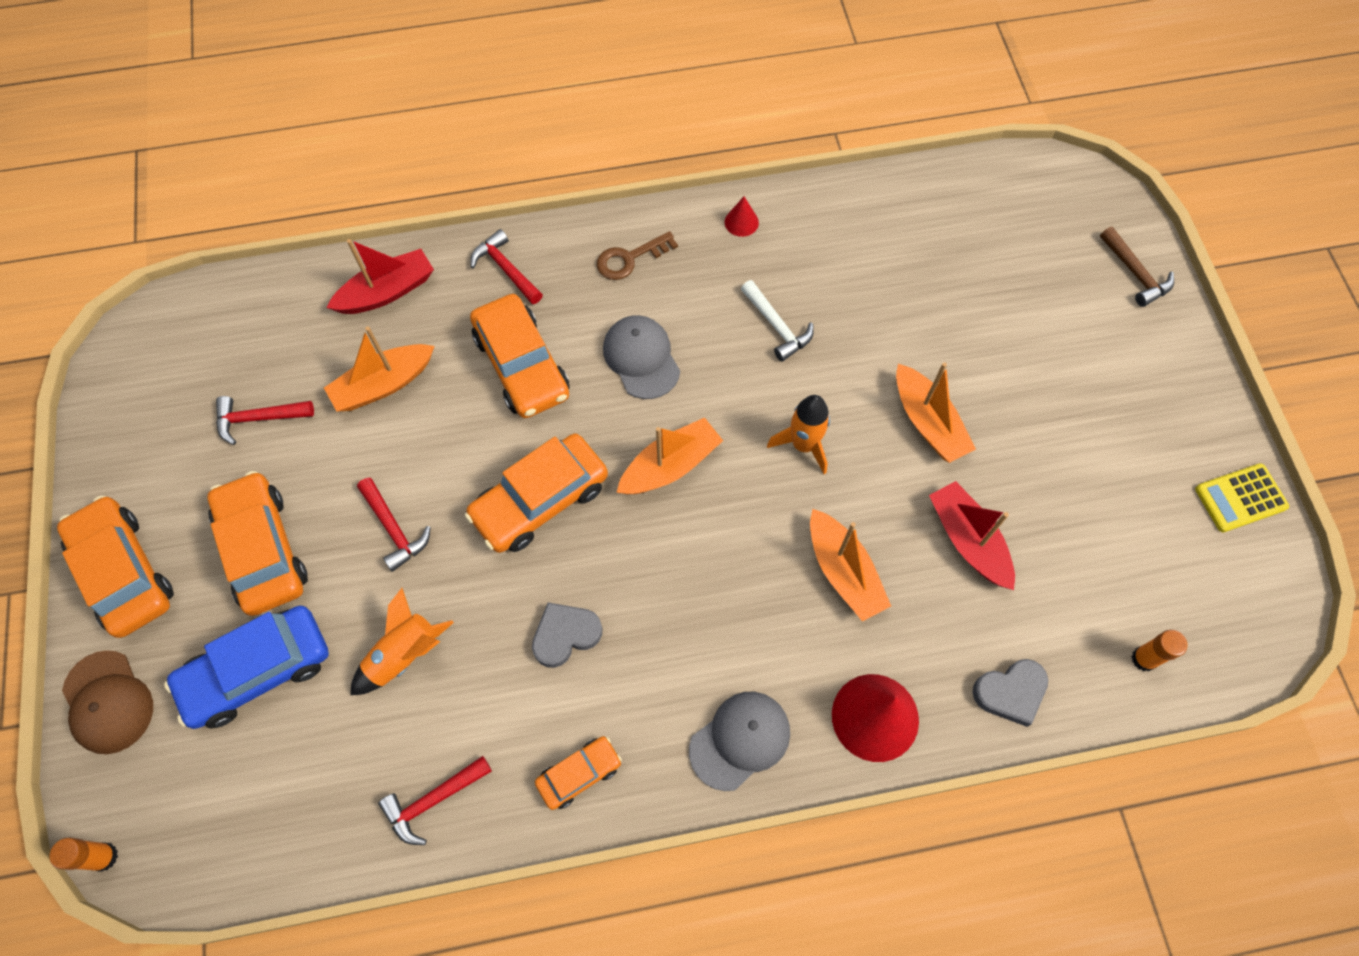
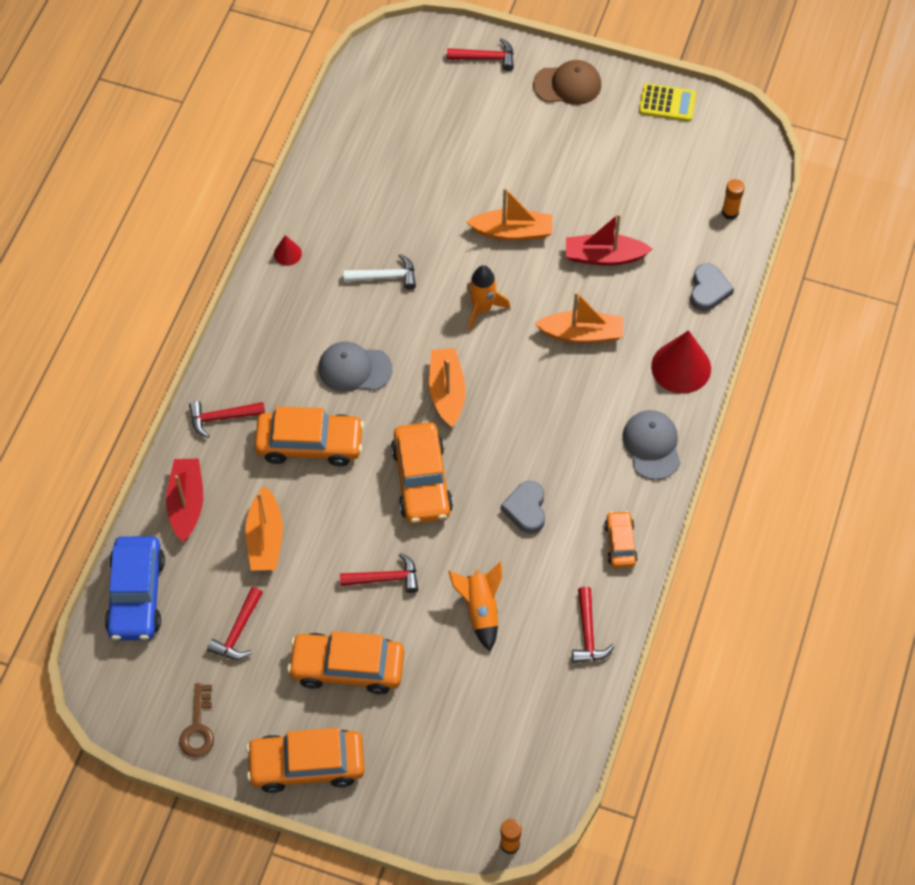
camera: 60 degrees left, 5 degrees down
(108, 702) = (401, 807): brown cap -> brown cap (567, 85)
(257, 671) = (437, 704): blue car -> blue car (136, 595)
(629, 259) = (269, 336): brown key -> brown key (198, 727)
(1135, 273) = (486, 58): brown hammer -> red hammer
(1240, 498) = (667, 103): yellow calculator -> yellow calculator turned 90 degrees counterclockwise

